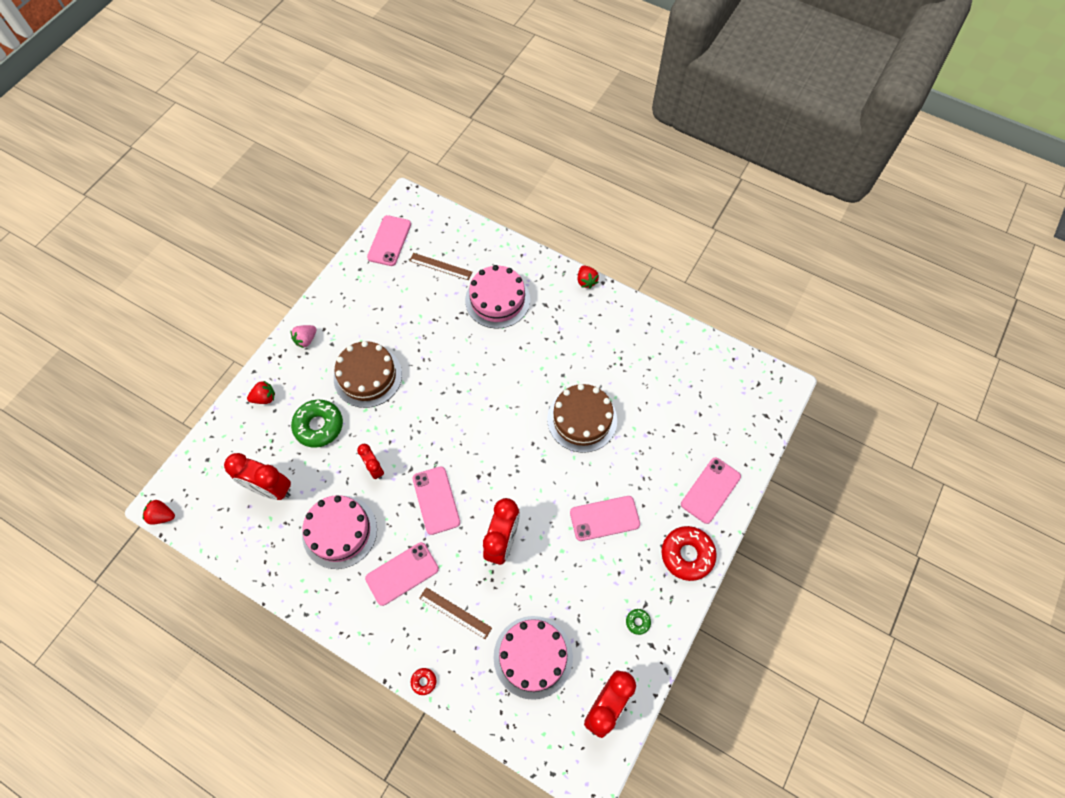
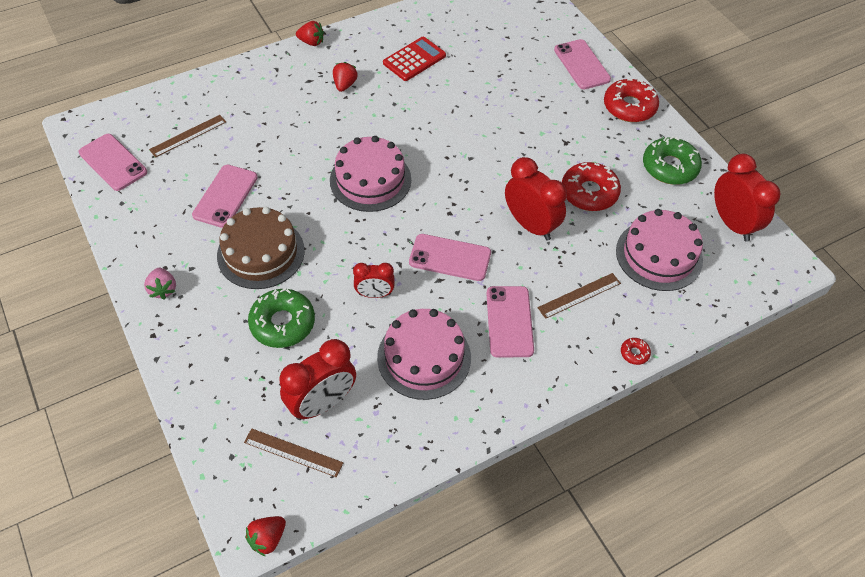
camera: 60 degrees left, 10 degrees down
(226, 493) = (293, 453): none -> brown ruler
(264, 398) = (201, 361): red strawberry -> red strawberry (345, 85)
(497, 300) = (270, 111): pink cake -> pink cake (370, 180)
(565, 569) = (589, 192): none -> red donut
(582, 419) = (450, 112): brown cake -> none
(604, 518) = (559, 143): pink phone -> pink phone (225, 196)
(620, 361) = (414, 59): none -> red calculator
(637, 622) = (670, 167): green donut -> green donut, size x2.24

